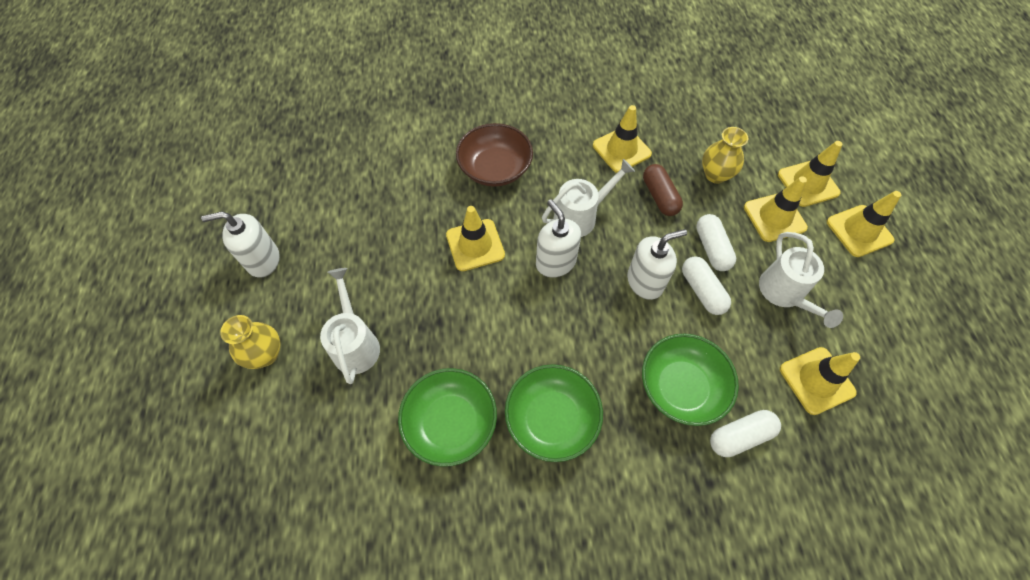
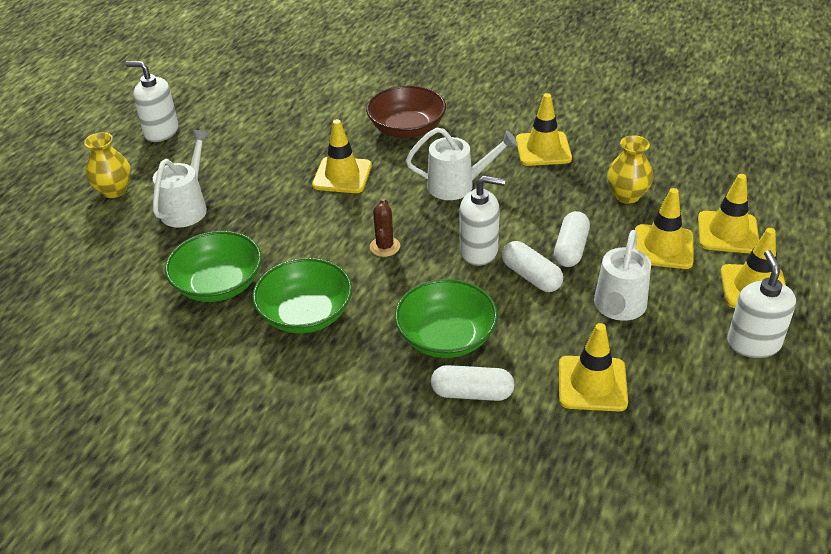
camera: 30 degrees right, 20 degrees down
(555, 262) = (405, 210): white soap dispenser -> white soap dispenser (753, 343)
(566, 311) = (385, 247): none -> brown cactus
(659, 196) = (551, 194): brown capsule -> none
(702, 291) = (531, 276): white capsule -> white capsule turned 45 degrees counterclockwise

